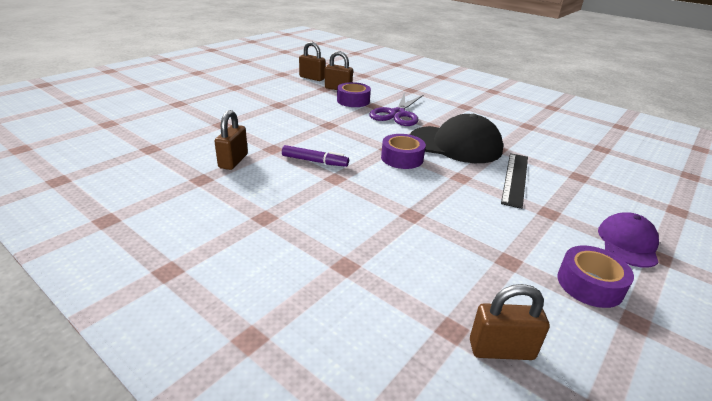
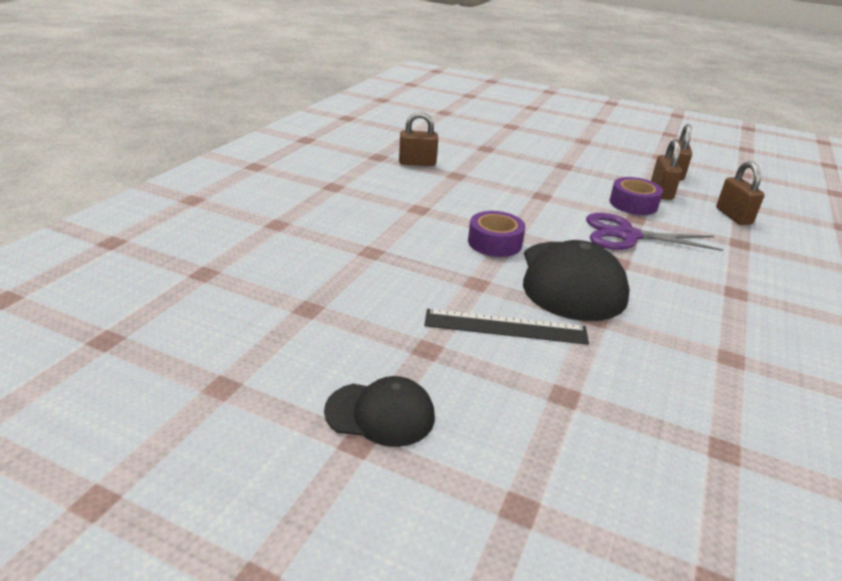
camera: 75 degrees right, 0 degrees up
(314, 161) = (446, 196): purple marker -> none
(501, 350) = (181, 296): brown padlock -> brown padlock (733, 216)
(589, 284) = (279, 362): purple tape -> none
(628, 243) = (380, 414): purple cap -> black cap

